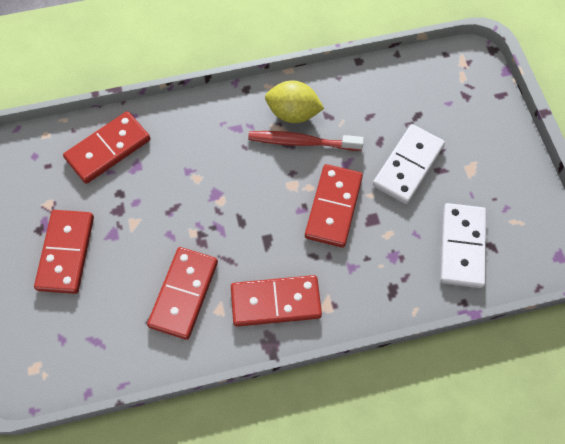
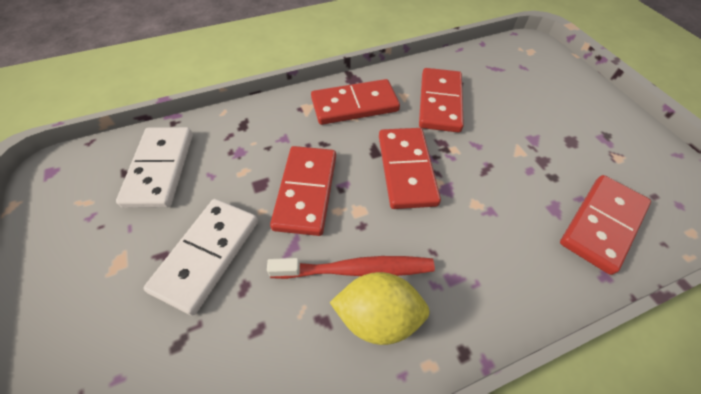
camera: 170 degrees right, 10 degrees down
(66, 253) = (565, 119): red domino -> red domino (406, 169)

